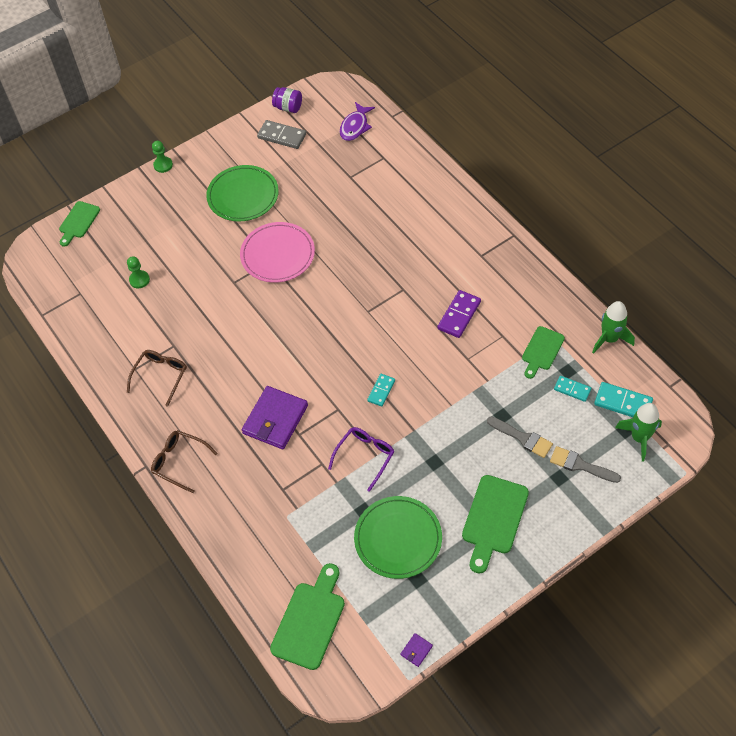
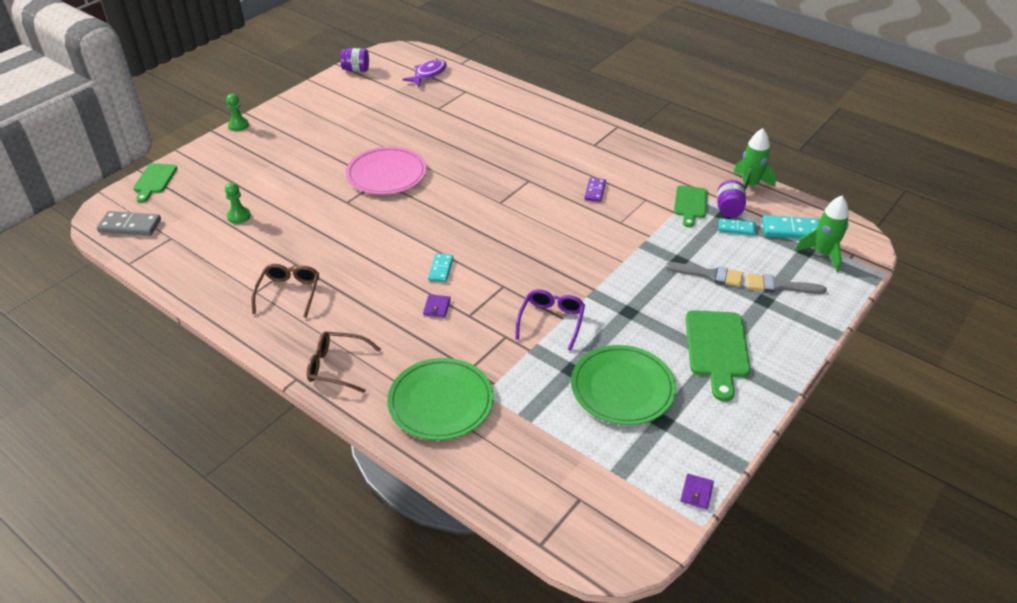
camera: 20 degrees left, 15 degrees down
(243, 195) = (332, 136): green plate -> green plate (441, 401)
(275, 419) = (437, 307): purple wallet -> purple wallet, size x0.42
(282, 136) = (357, 89): grey domino -> grey domino (130, 226)
(310, 621) = (556, 491): green cutting board -> none
(355, 126) = (428, 74): purple fish -> purple fish turned 150 degrees counterclockwise
(381, 391) = (543, 262): turquoise domino -> turquoise domino (441, 269)
(459, 315) = (595, 191): purple domino -> purple domino, size x0.64
(575, 365) = (729, 209): none -> purple jar

